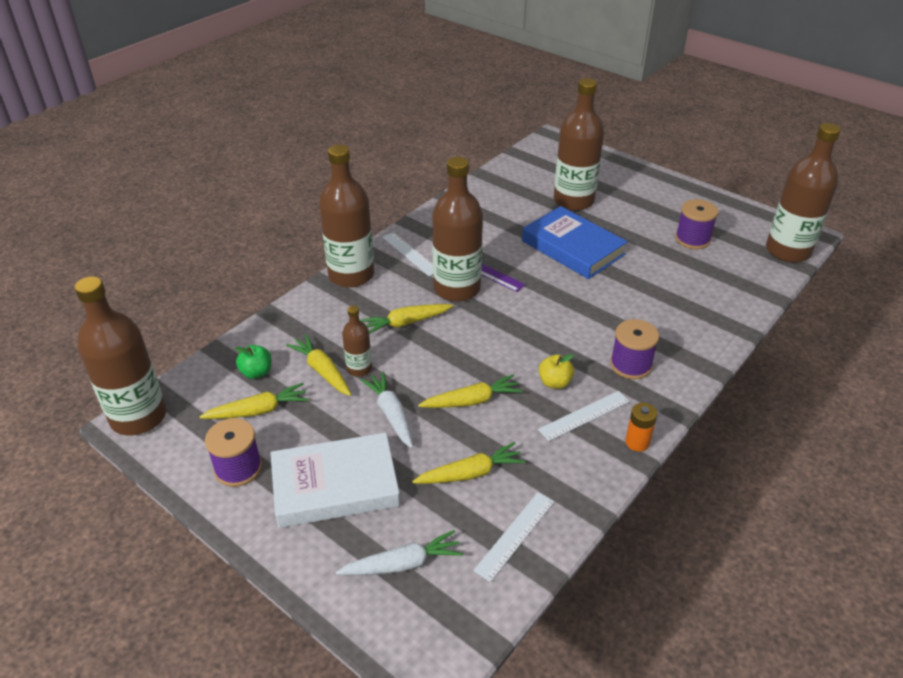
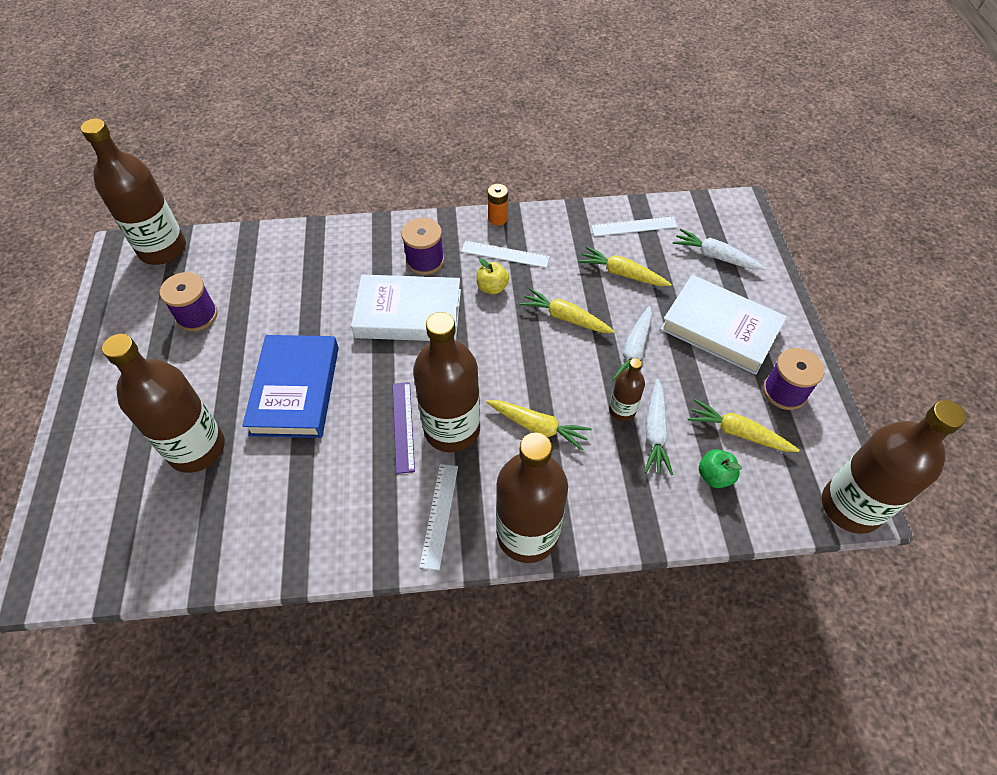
camera: 135 degrees left, 15 degrees up
(322, 371) = (655, 432): yellow carrot -> white carrot
(581, 325) = (408, 313): none -> white book

